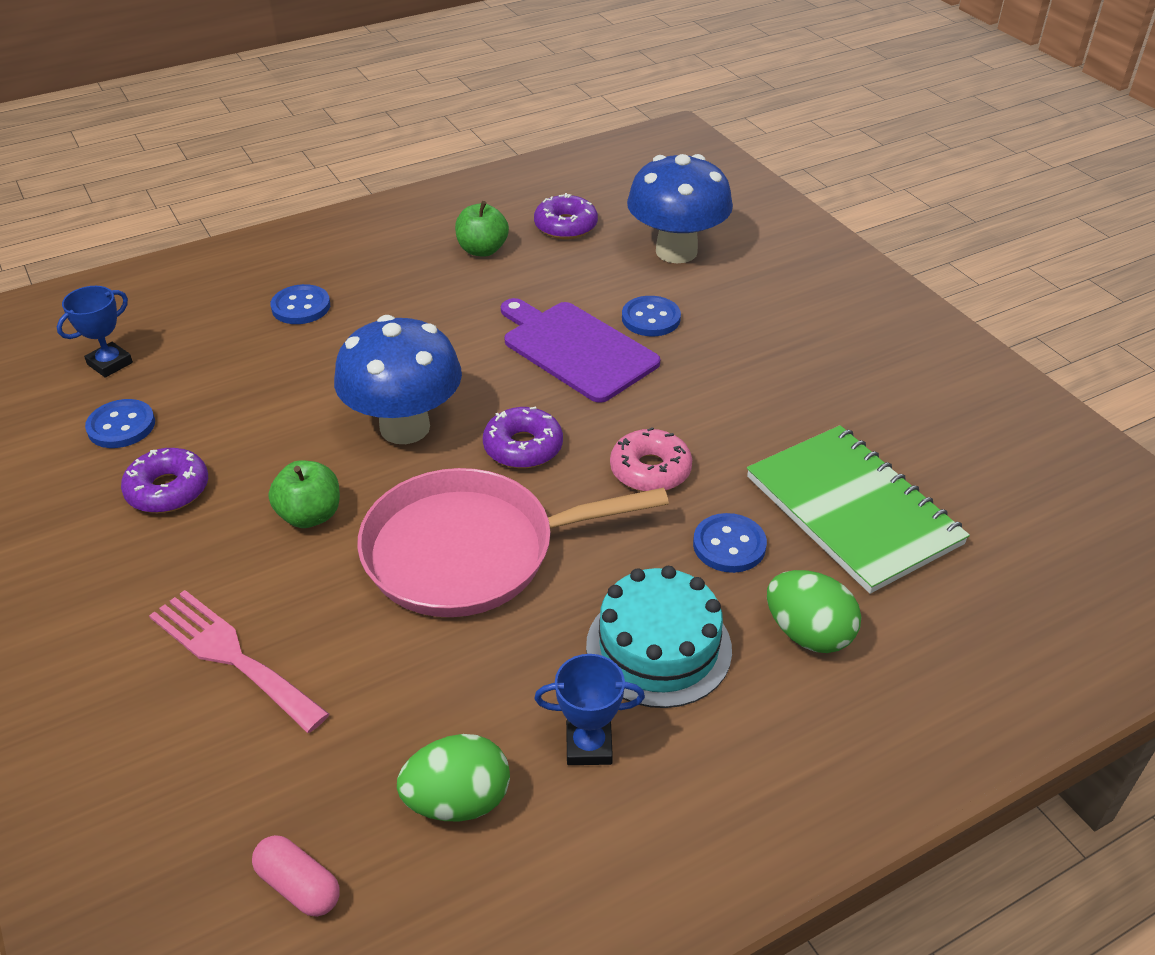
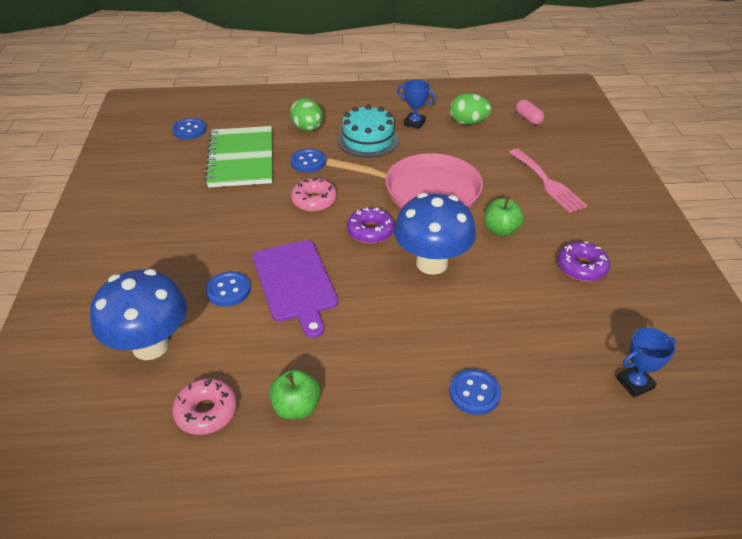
camera: 155 degrees left, 0 degrees up
(121, 426) = (617, 321): blue button -> blue button (189, 130)
(565, 226) = (206, 412): purple donut -> pink donut

